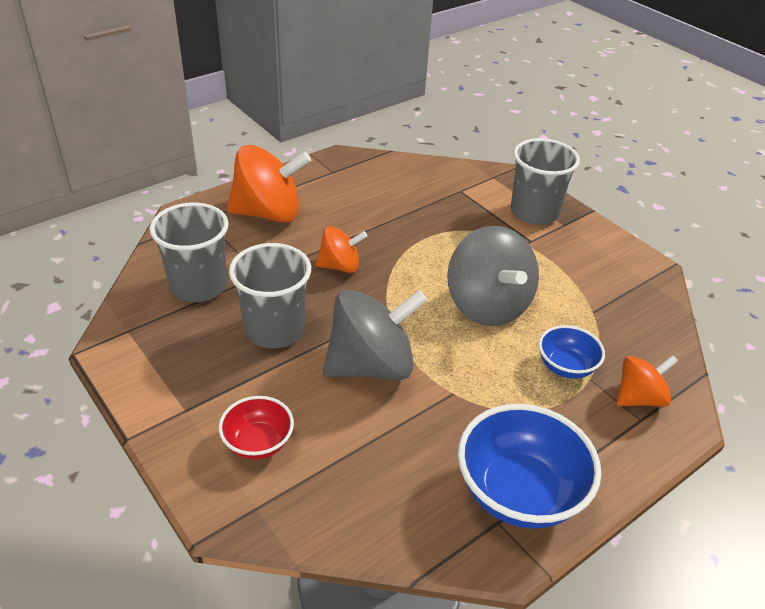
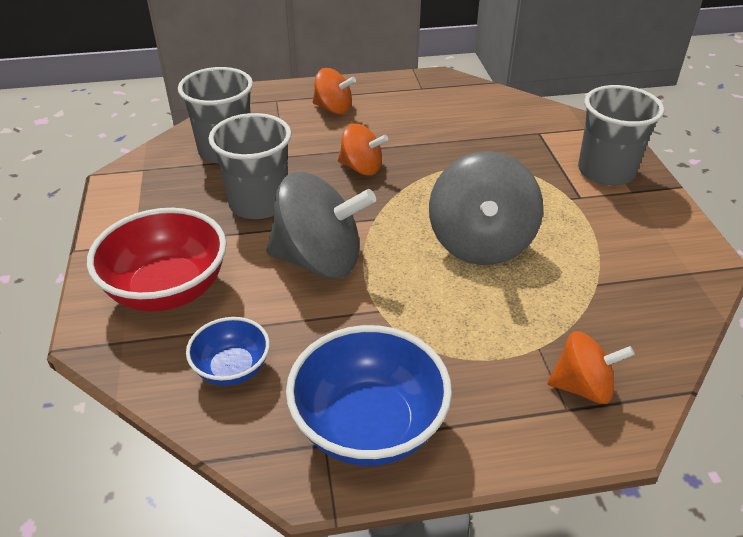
camera: 30 degrees right, 0 degrees up
(258, 443) = (168, 290): red bowl -> red bowl, size x1.80
(268, 213) = (333, 108): orange spinning top -> orange spinning top, size x0.56
(566, 367) = (520, 327): blue bowl -> blue bowl (232, 369)

